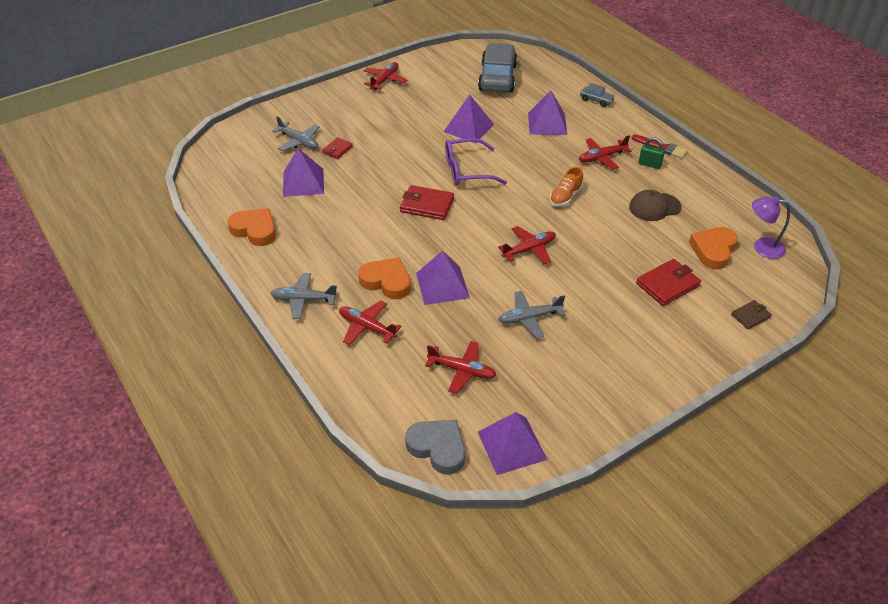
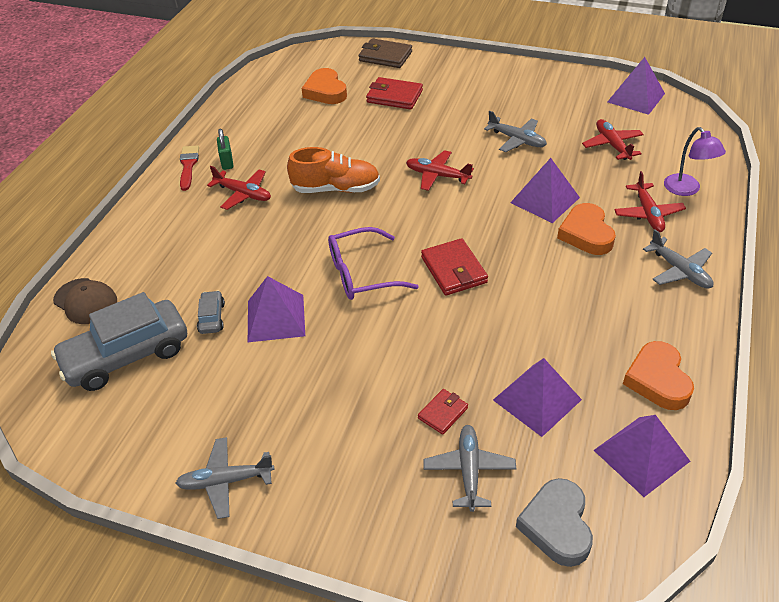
camera: 125 degrees left, 0 degrees up
(337, 150) = (443, 413): red wallet -> red wallet turned 45 degrees counterclockwise
(385, 80) = (225, 481): red plane -> grey plane
(438, 448) = (686, 123): grey heart -> grey heart (557, 525)
(467, 170) = (362, 274): purple glasses -> purple glasses turned 120 degrees clockwise
(547, 123) = (208, 259): purple pyramid -> purple pyramid (641, 455)
(565, 197) = (336, 189): orange shoe -> orange shoe, size x1.55
(596, 100) = (122, 244): grey car -> grey car (212, 317)
(654, 207) = (296, 136): brown cap -> brown cap (85, 301)
(713, 250) = (325, 91): orange heart -> orange heart turned 75 degrees clockwise
(750, 316) = (385, 56): brown wallet -> brown wallet, size x1.69
(762, 247) = (296, 73): purple lamp -> purple lamp (686, 190)

